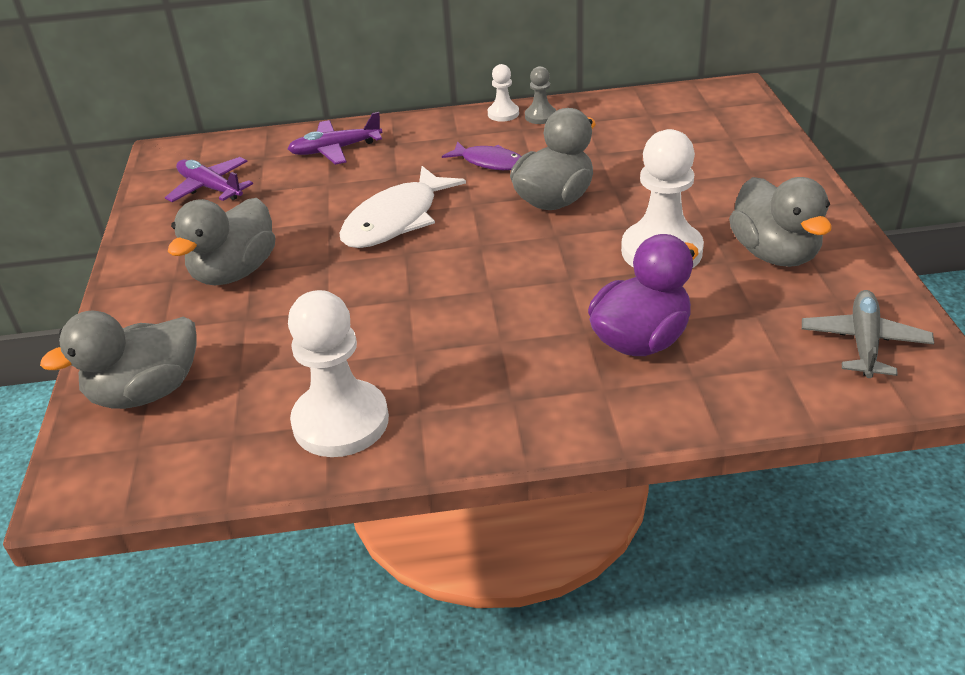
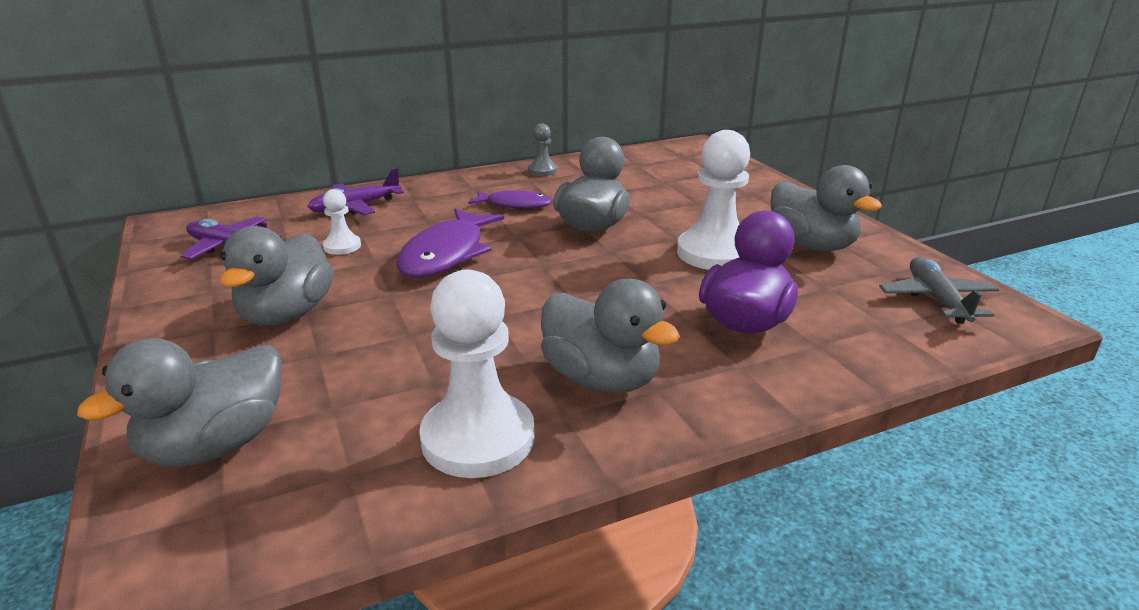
camera: 20 degrees left, 10 degrees down
(396, 220) = (446, 254): white fish -> purple fish
(470, 381) = (601, 379): none -> grey duck
(503, 114) = (507, 171): white pawn -> white pawn (342, 246)

